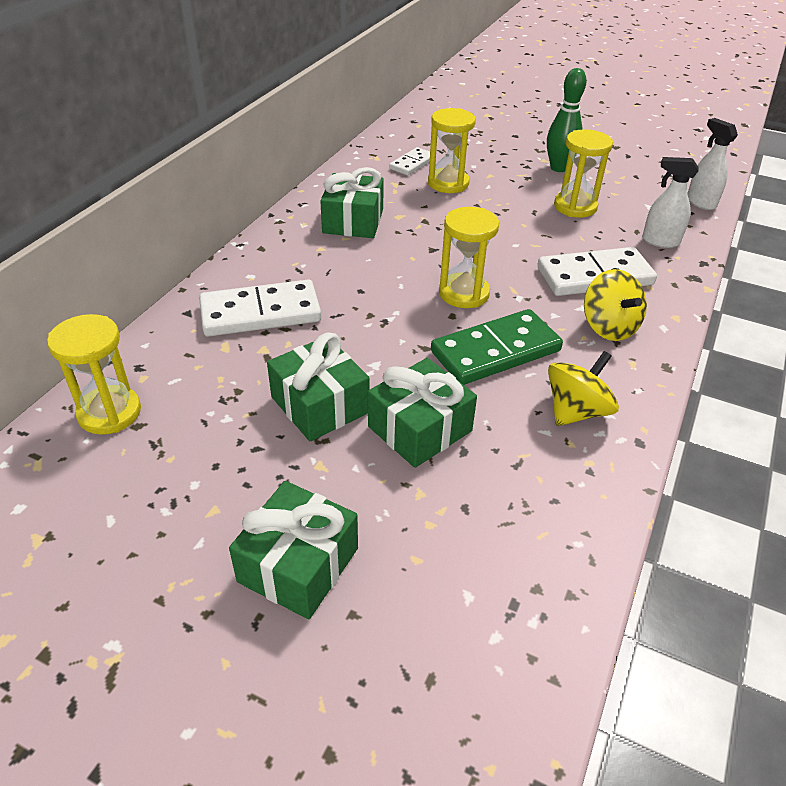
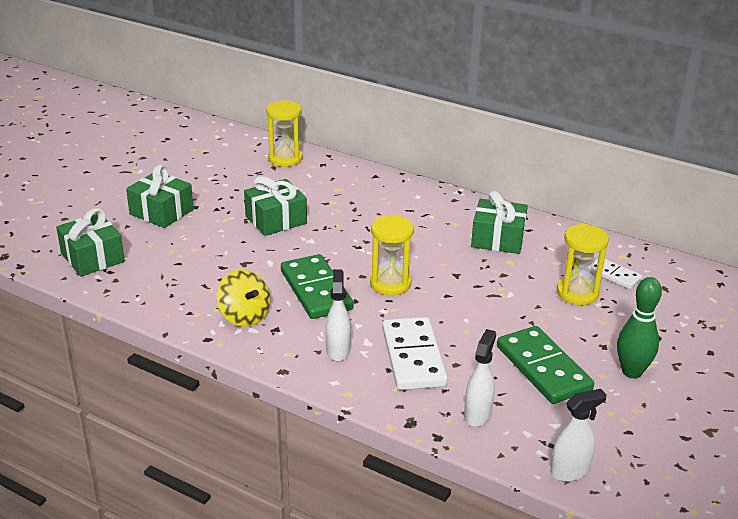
camera: 95 degrees right, 10 degrees down
(260, 313) = (372, 200): white domino -> none
(420, 428) = (245, 253): green gift -> green gift (92, 257)
(575, 207) = (543, 368): yellow hourglass -> green domino
(609, 327) = (338, 350): yellow spinning top -> white spray bottle

